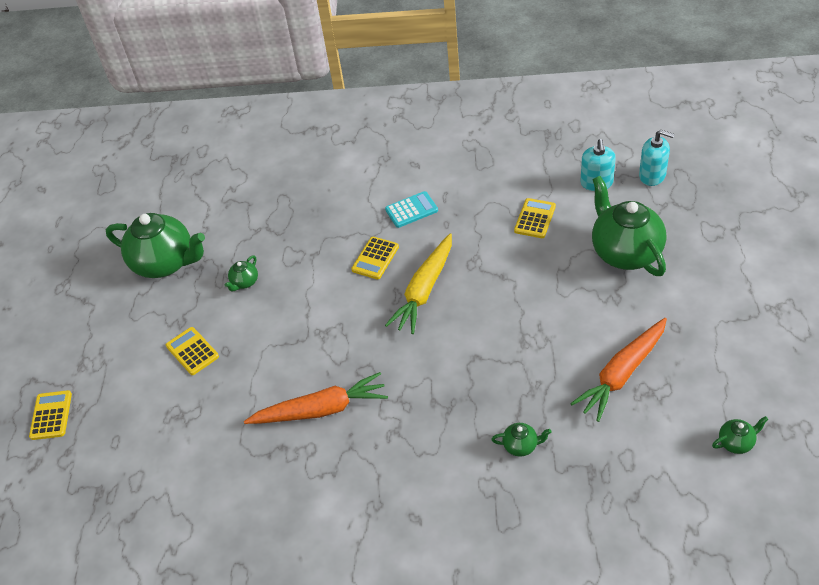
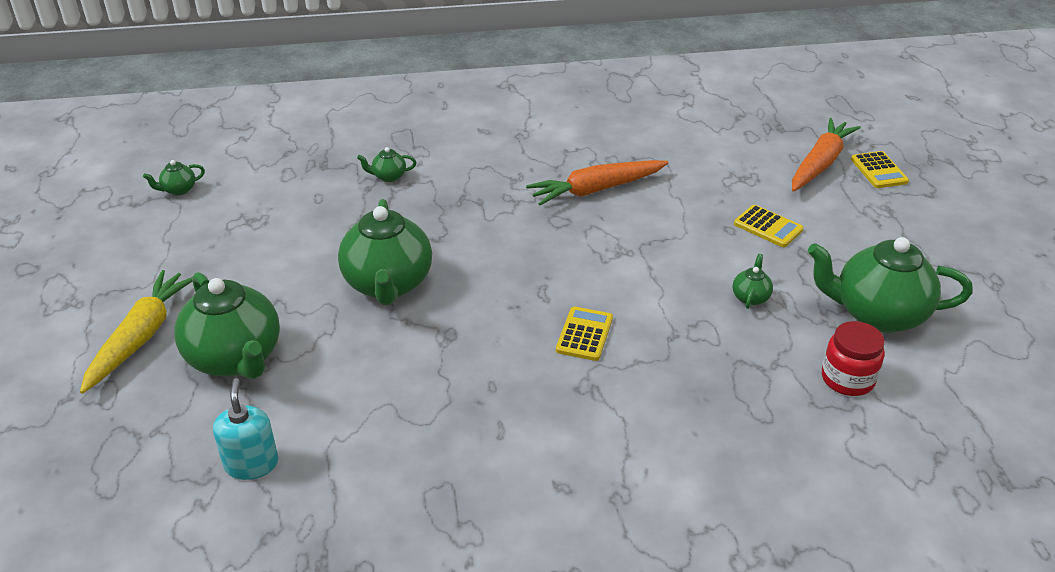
camera: 165 degrees right, 10 degrees down
(218, 218) = (847, 379): none -> red jar
(411, 210) = (549, 405): turquoise calculator -> none
(424, 290) = (508, 300): yellow carrot -> yellow carrot (141, 337)
(517, 311) = (388, 284): none -> green teapot
(535, 219) = (358, 400): yellow calculator -> none
(622, 374) = (275, 233): orange carrot -> orange carrot (820, 164)
(652, 175) = (155, 482): turquoise soap dispenser -> none

